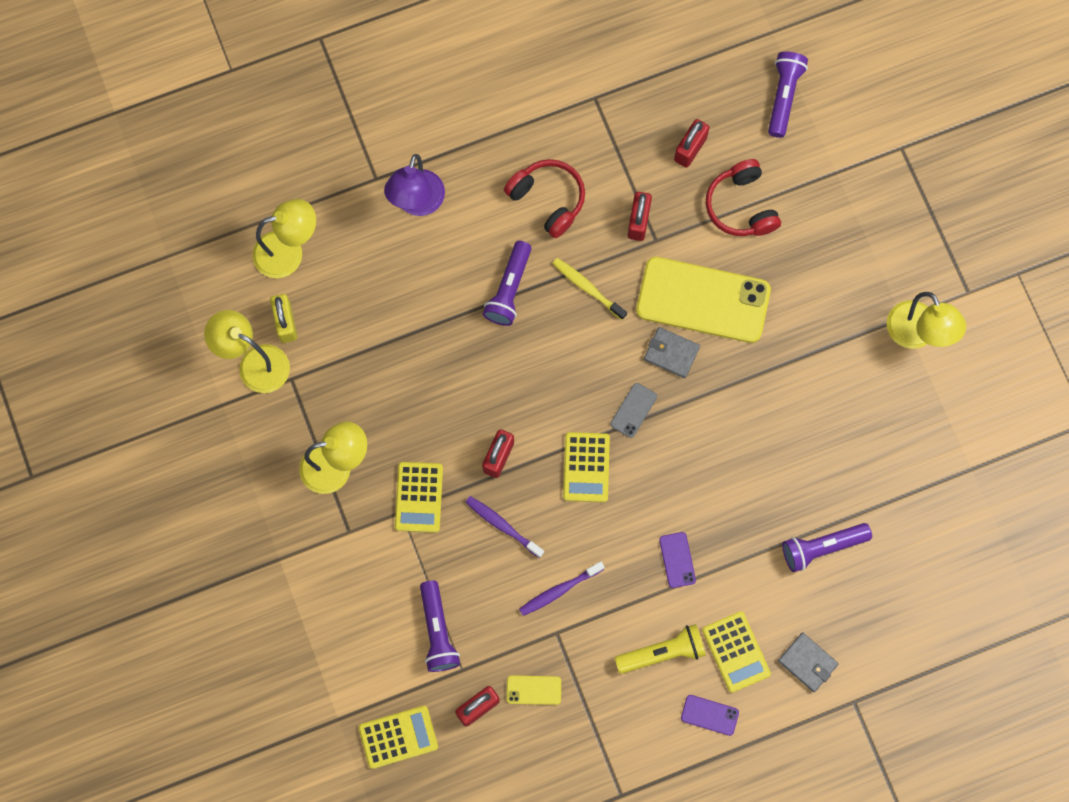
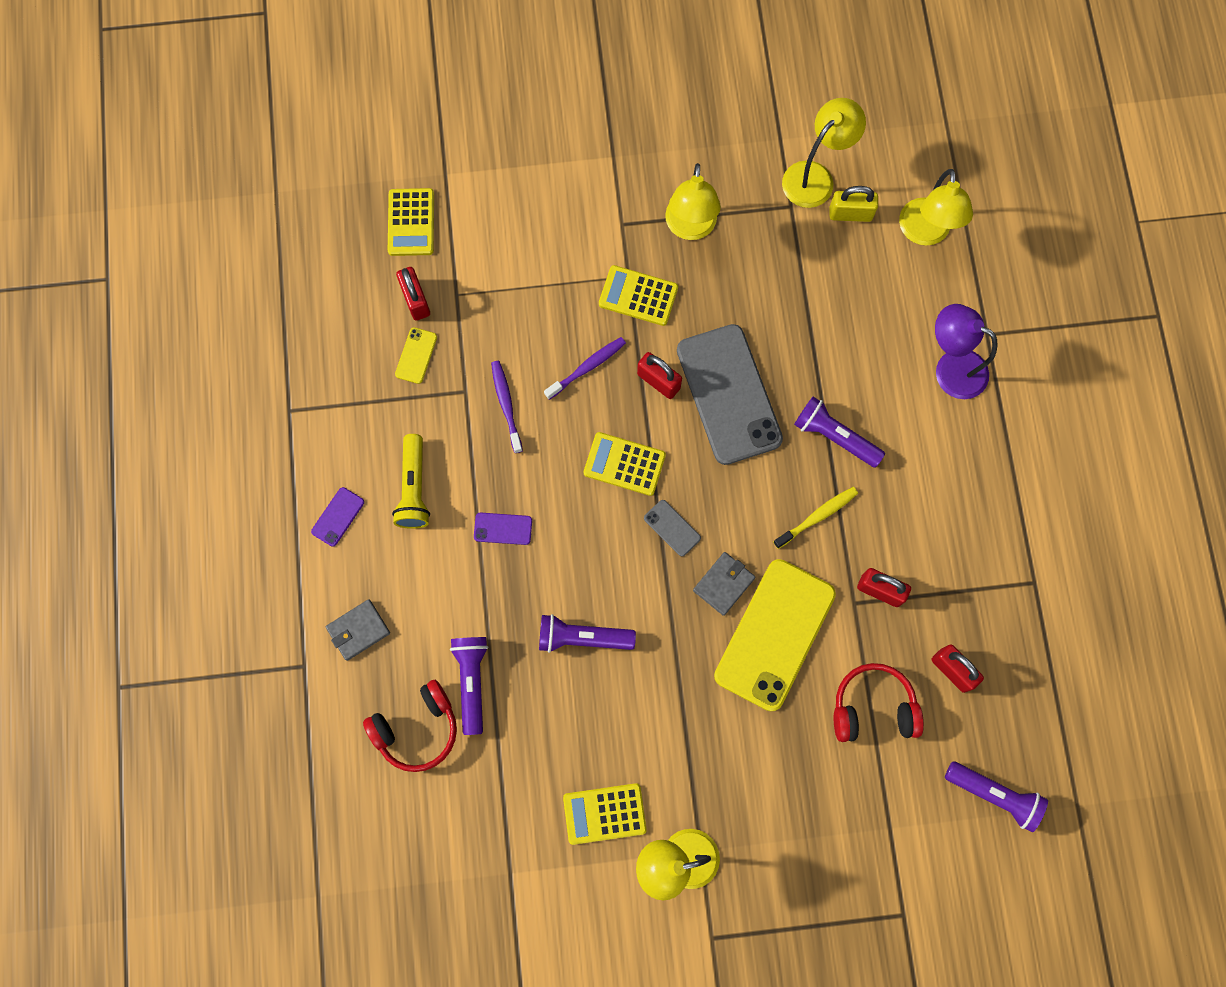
camera: 105 degrees right, 0 degrees up
(437, 631) = (500, 281): purple flashlight -> purple flashlight (582, 638)
(494, 391) = (729, 394): none -> grey phone
(548, 199) = (926, 502): red headphones -> red headphones (417, 729)
(736, 652) = (392, 561): yellow calculator -> yellow calculator (604, 813)

